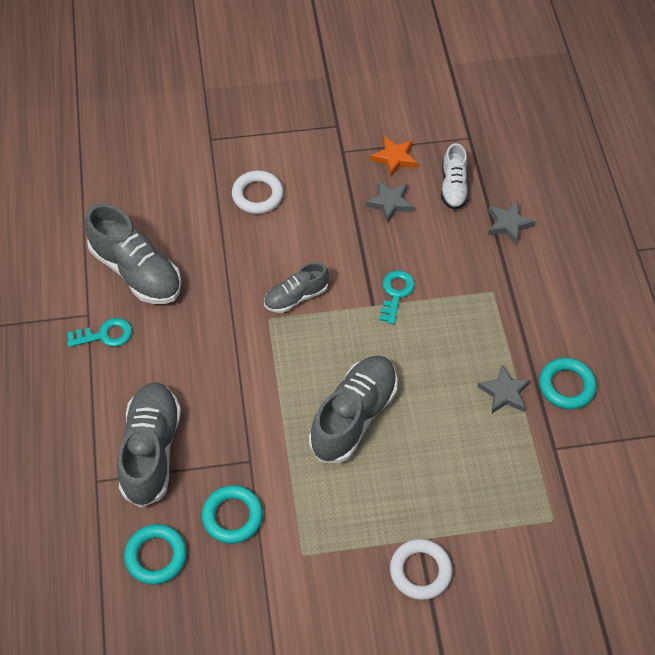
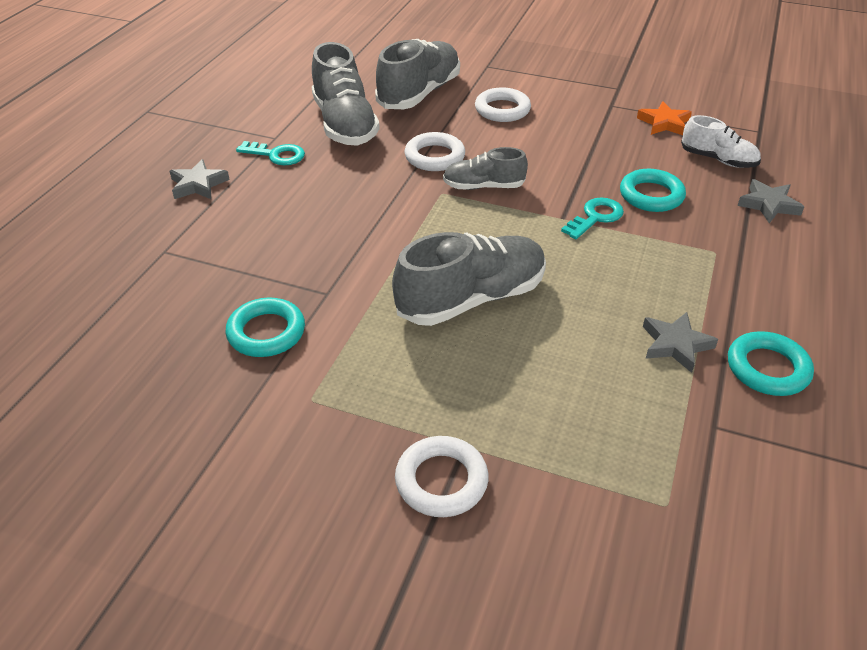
camera: 30 degrees right, 15 degrees down
(151, 450) = (237, 248): grey shoe -> grey shoe (419, 94)
(156, 556) = (158, 333): turquoise ring -> turquoise ring (651, 195)
(237, 279) = (434, 157): none -> white ring
(389, 203) = (637, 151): grey star -> grey star (198, 184)
(453, 187) = (718, 160): white shoe -> white shoe turned 90 degrees counterclockwise

